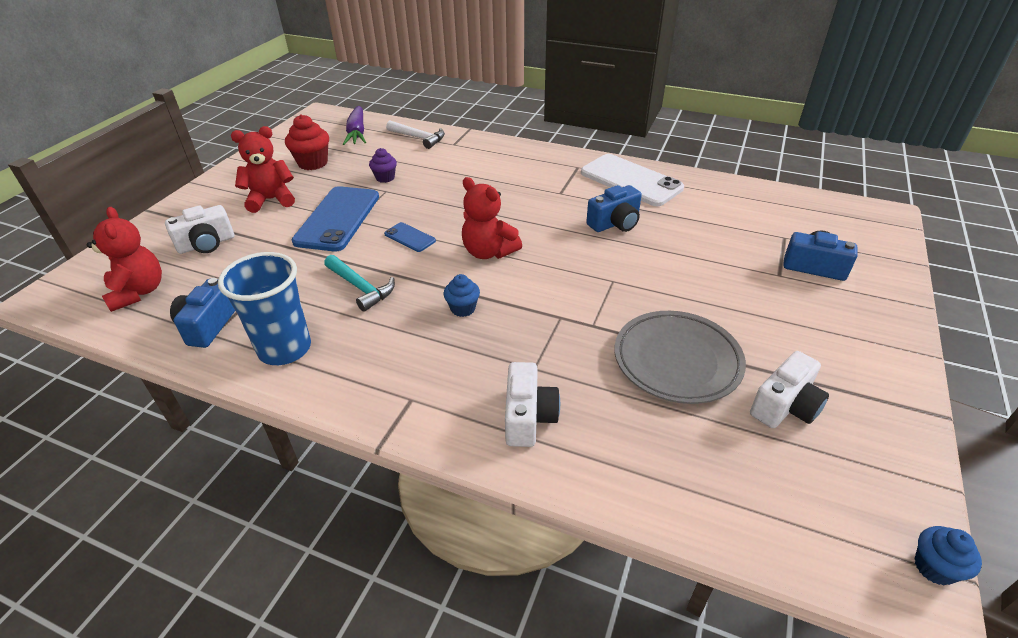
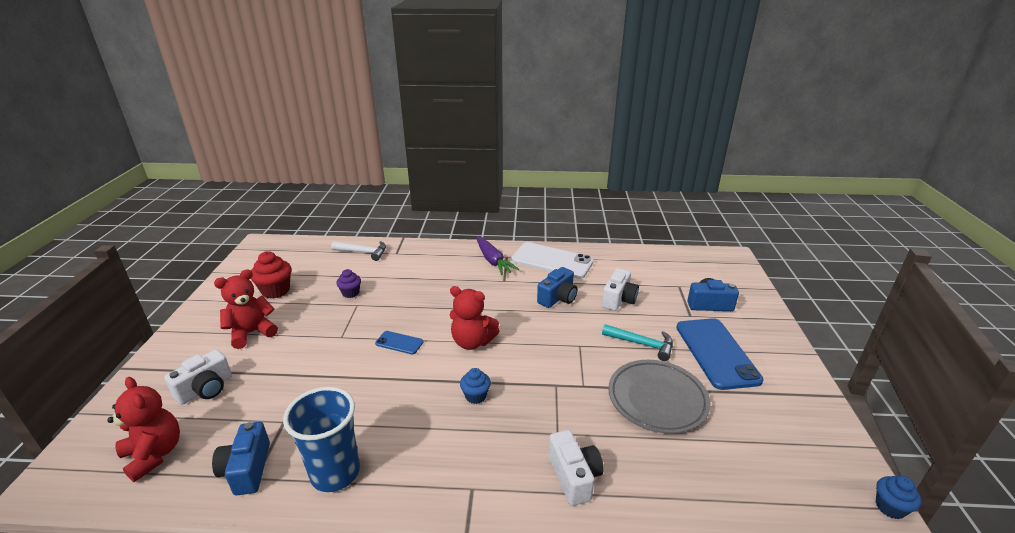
camera: 20 degrees left, 10 degrees down
(337, 219) = (325, 338): blue phone -> blue phone (716, 353)
(357, 133) = (304, 256): purple carrot -> purple carrot (493, 261)
(361, 288) = (378, 398): turquoise hammer -> turquoise hammer (642, 344)
(785, 406) = (744, 415): white camera -> white camera (618, 300)

